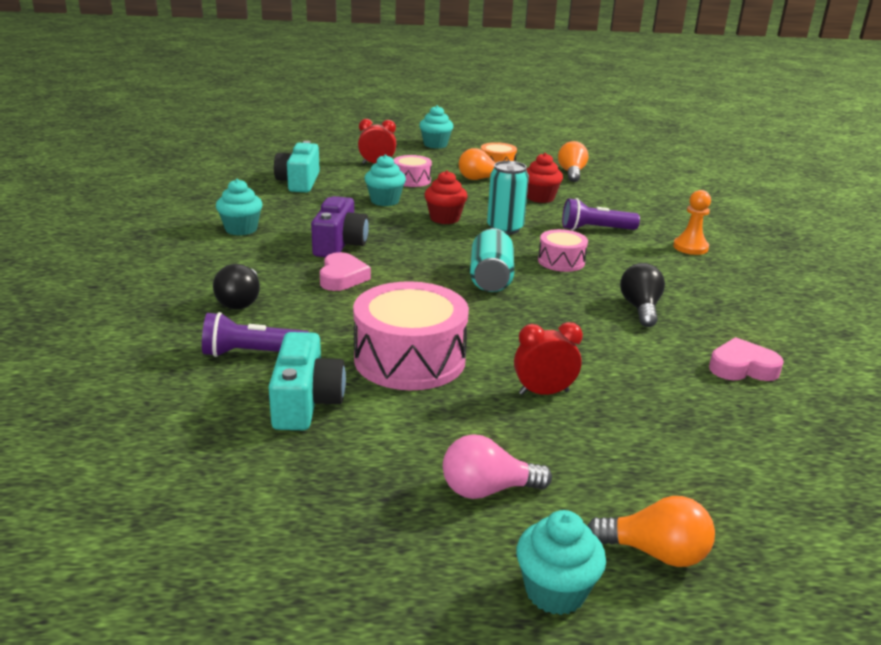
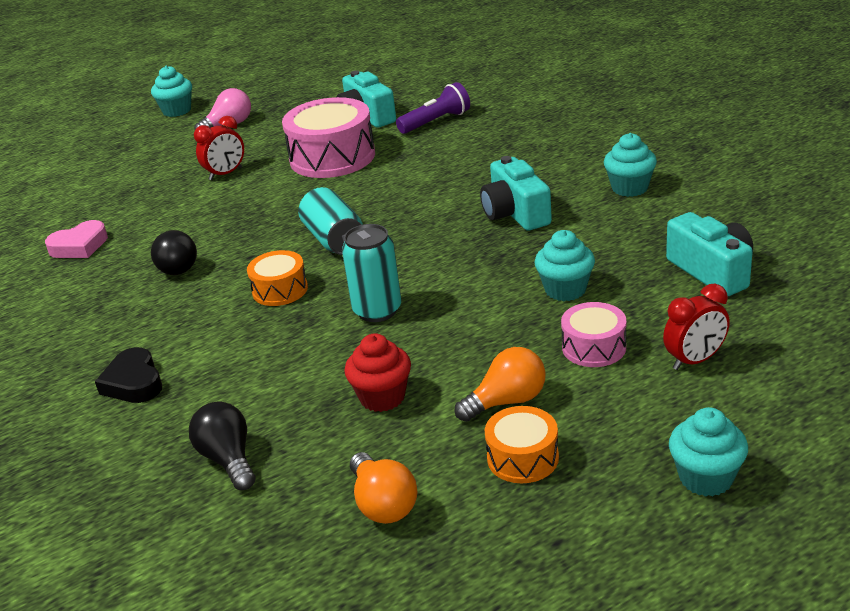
camera: 155 degrees right, 5 degrees up
(240, 301) = (502, 141): black light bulb -> black light bulb (228, 459)
(339, 244) = (515, 213): purple camera -> turquoise camera
(342, 277) = (461, 186): pink heart -> none
(444, 218) = (461, 294): red cupcake -> none
(561, 261) = (280, 290): pink drum -> orange drum
(595, 229) = (267, 361): purple flashlight -> none
(655, 553) = (134, 135): orange light bulb -> none
(690, 247) = (134, 382): orange pawn -> black heart

